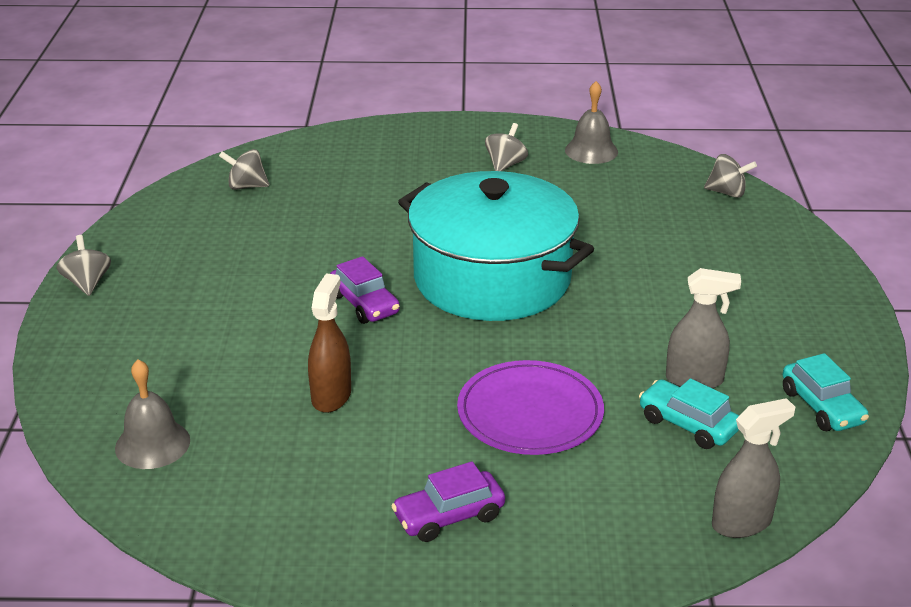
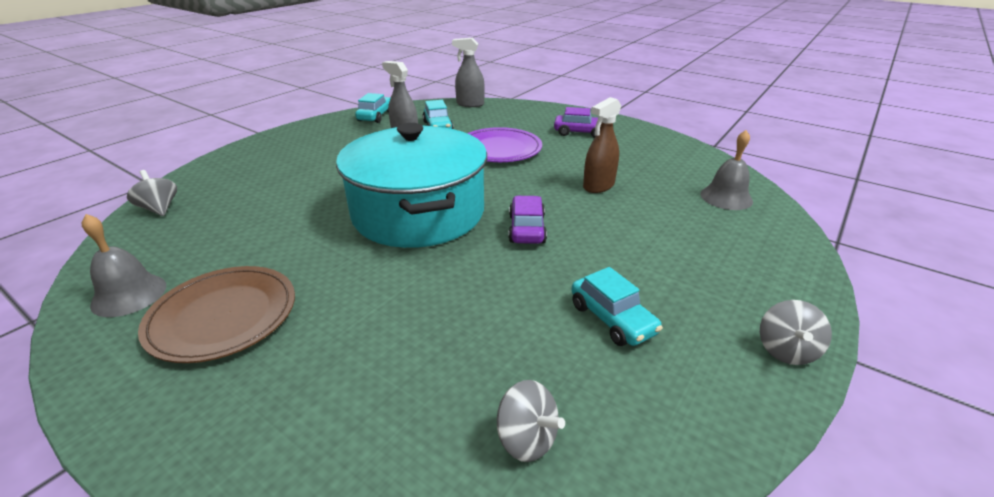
camera: 145 degrees left, 0 degrees up
(230, 258) = (612, 319): none -> turquoise car
(505, 165) = (223, 316): grey spinning top -> brown plate

